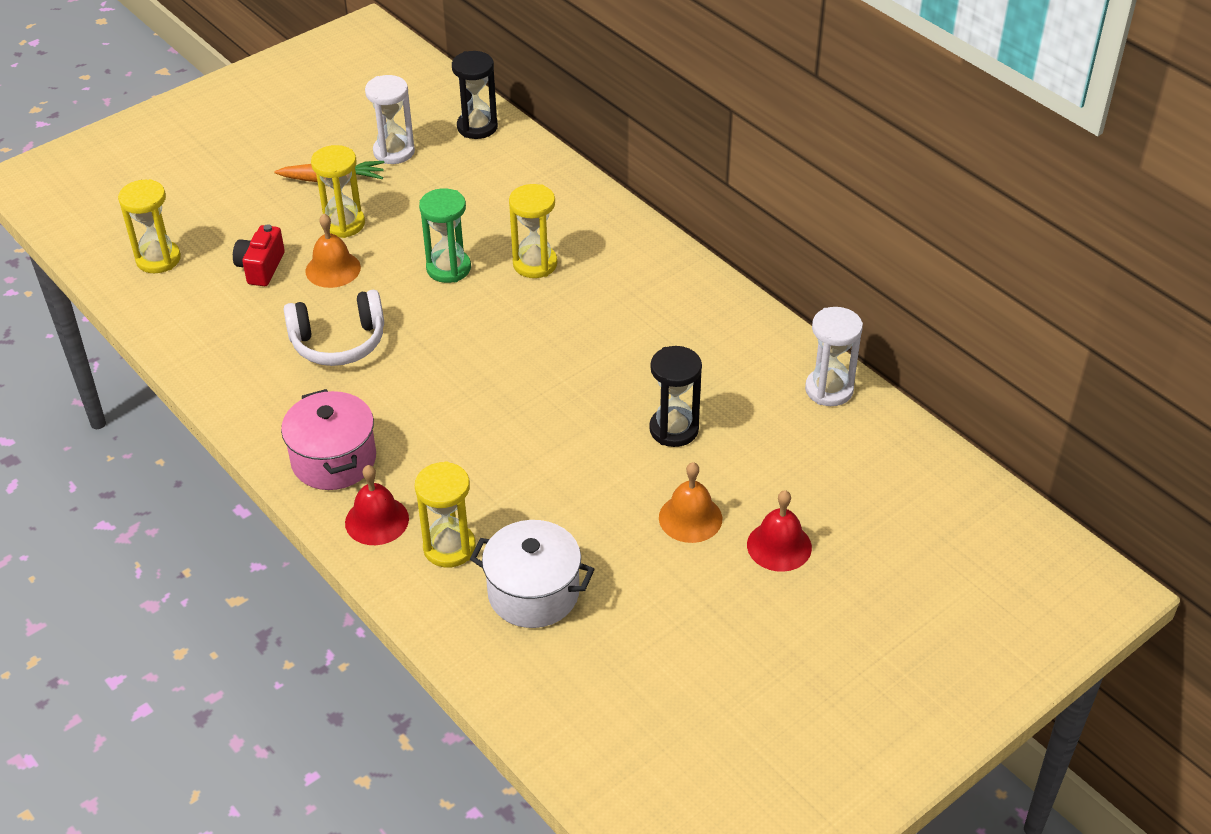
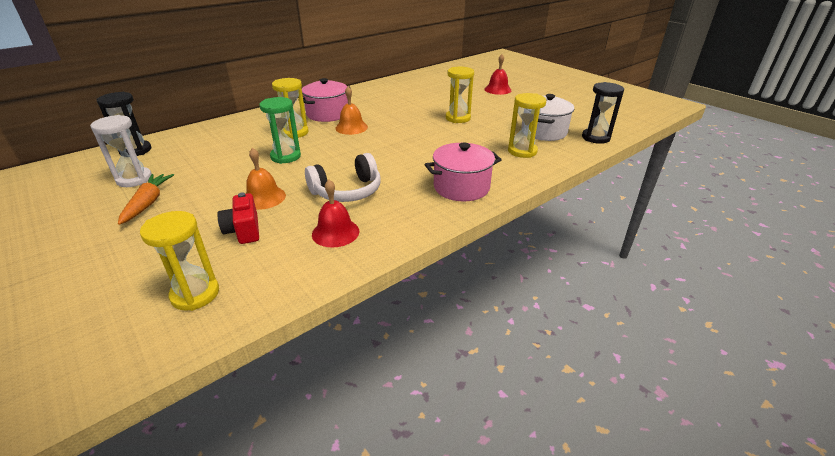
camera: 90 degrees left, 10 degrees down
(261, 268) = (244, 230): red camera -> red camera turned 60 degrees clockwise
(338, 342) = (347, 191): white headphones -> white headphones turned 75 degrees clockwise
(343, 224) = (210, 196): yellow hourglass -> yellow hourglass (458, 118)
(377, 520) = (509, 171): red bell -> red bell (335, 232)
(616, 291) = (327, 114): none -> pink pot
(674, 429) = (431, 104): black hourglass -> black hourglass (595, 138)
(690, 518) = (486, 103): orange bell -> orange bell (351, 127)
(829, 389) = (407, 79): white hourglass -> none

